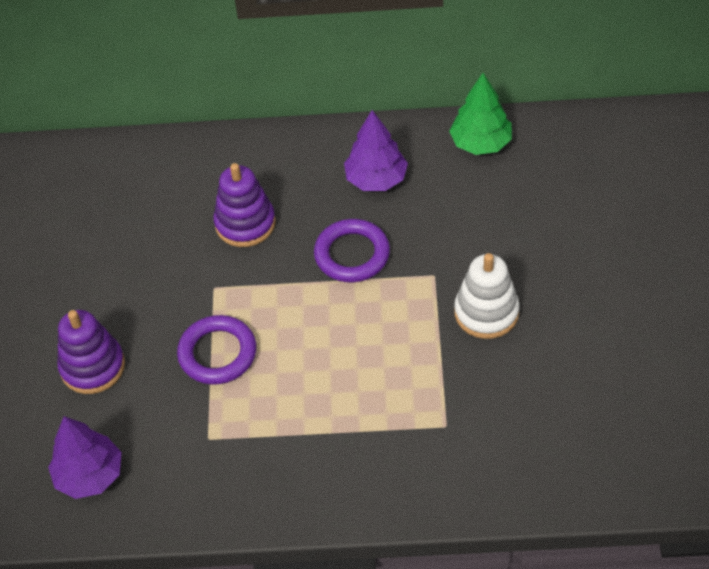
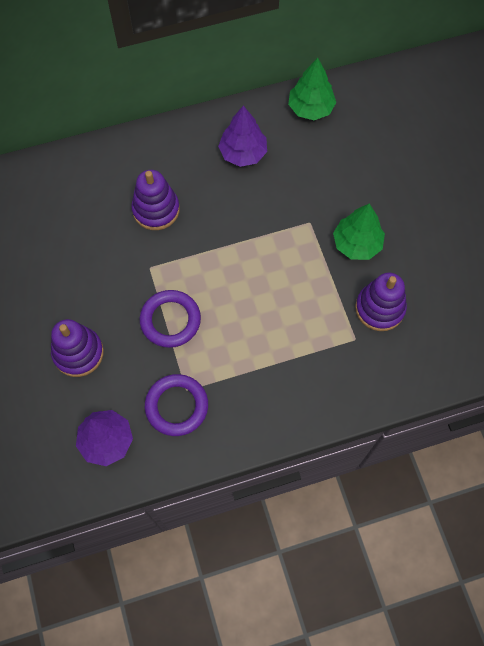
camera: 20 degrees left, 15 degrees up
(352, 254) = (245, 218): purple ring -> purple ring (176, 406)
(486, 312) = (356, 244): white stacking toy -> green tree
(490, 396) = (379, 308): none -> purple stacking toy

